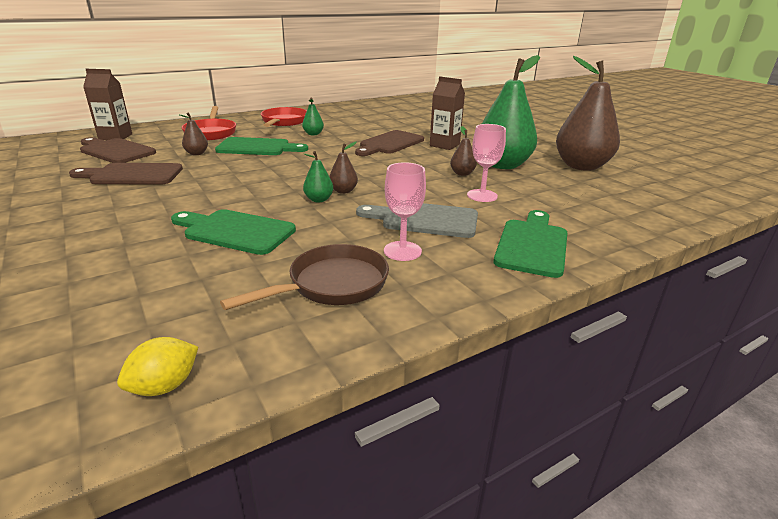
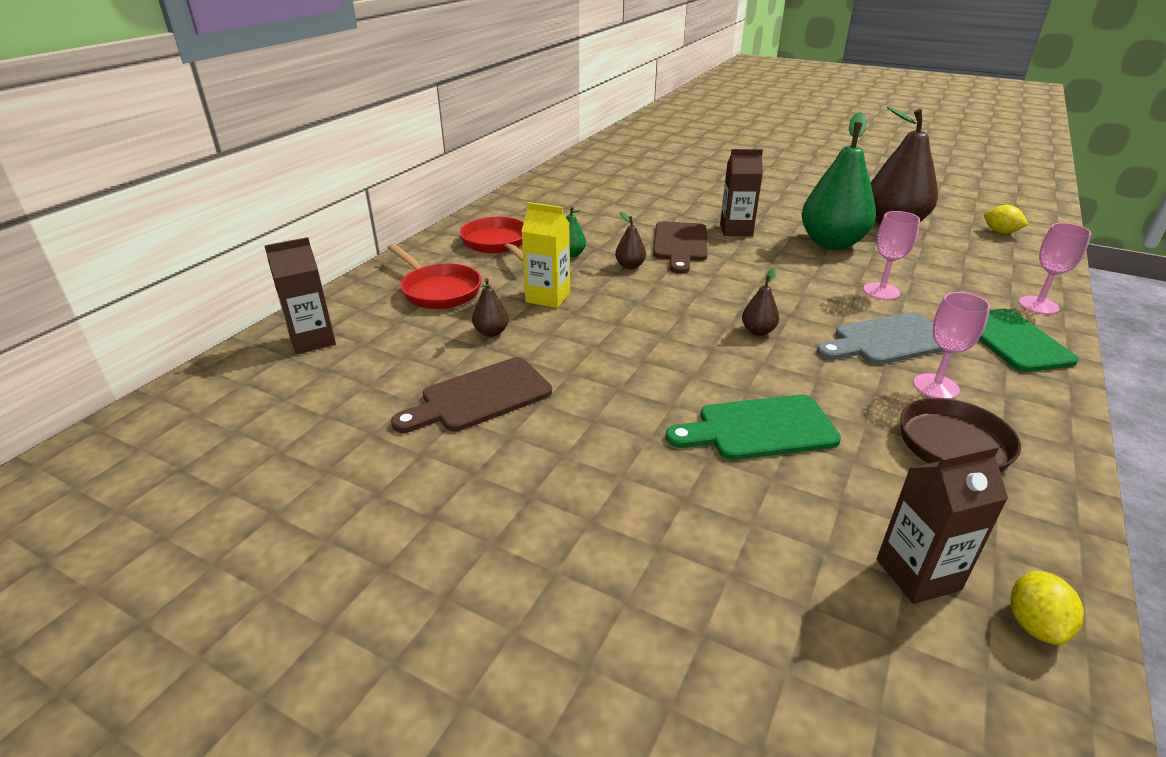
camera: 30 degrees left, 5 degrees up
(115, 151) = (368, 365): brown cutting board -> none
(159, 328) = (918, 574): none -> brown carton
(257, 147) = (548, 297): green cutting board -> yellow carton
(318, 200) = (757, 352): green pear -> none
(462, 174) = (818, 267): brown pear -> brown pear (630, 266)
(608, 237) = (1038, 305): none -> pink goblet
(676, 191) = (1000, 232): none -> yellow lemon

